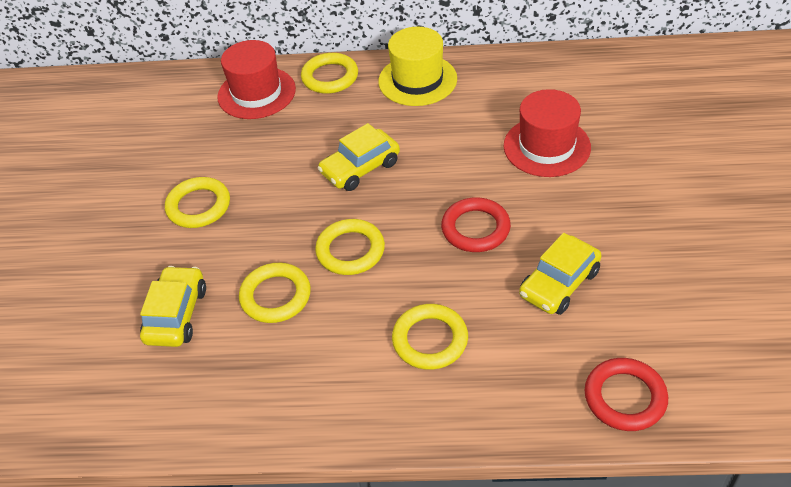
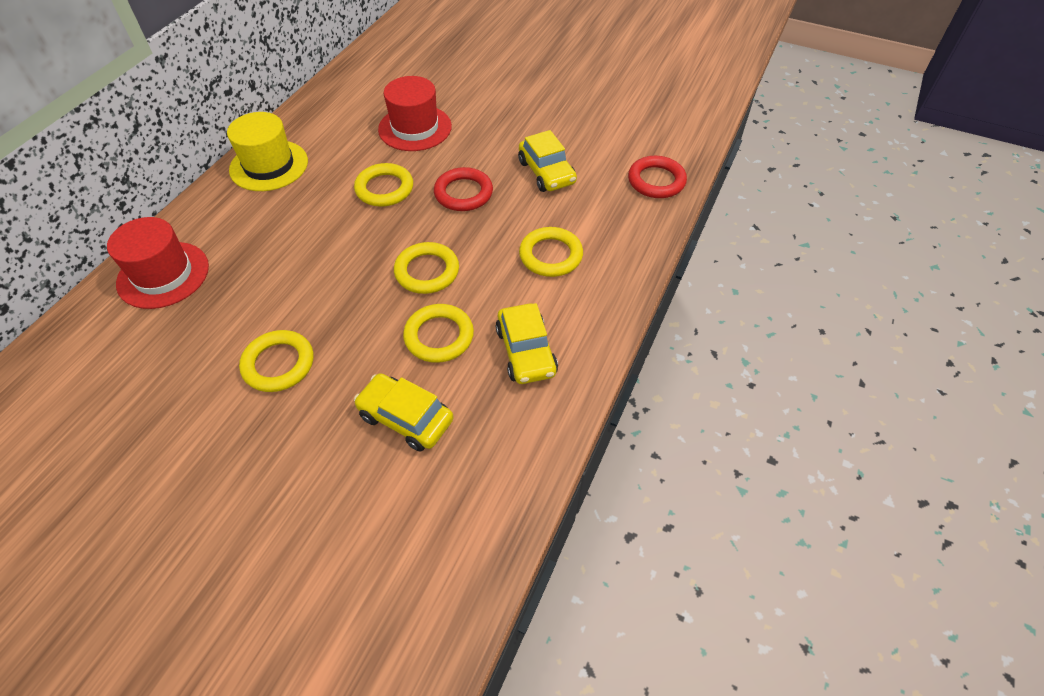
camera: 70 degrees left, 5 degrees up
(330, 77) = (201, 217): yellow ring -> yellow ring (384, 189)
(360, 168) = (338, 235): yellow car -> yellow car (526, 352)

